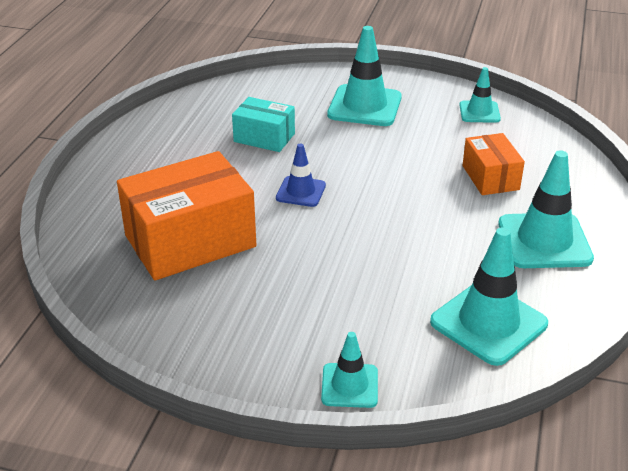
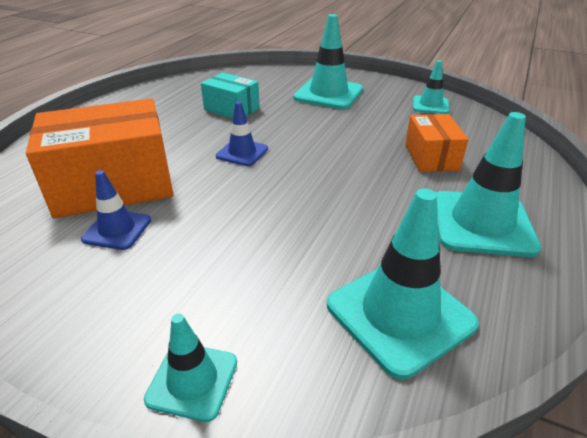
camera: 10 degrees right, 0 degrees up
(222, 284) = (117, 229): none -> blue traffic cone

